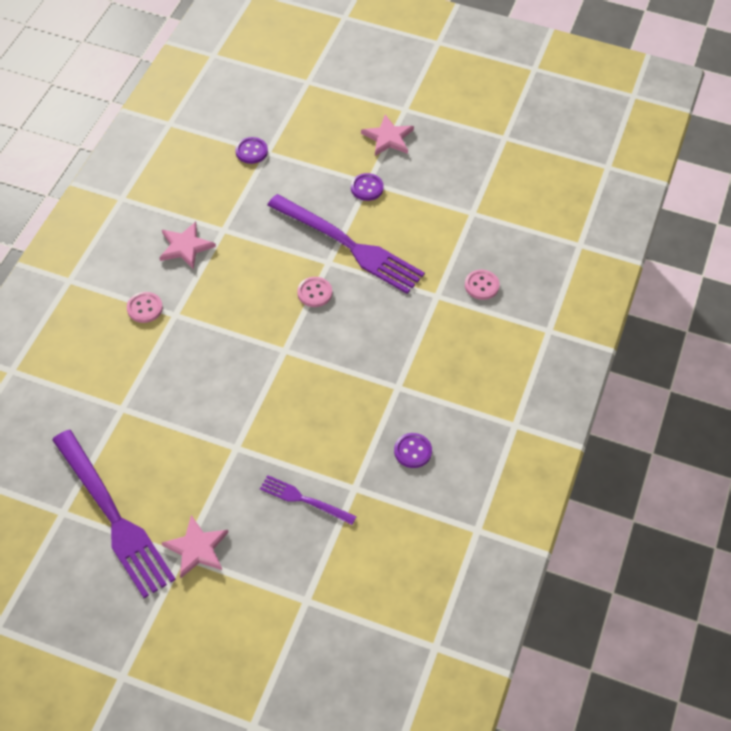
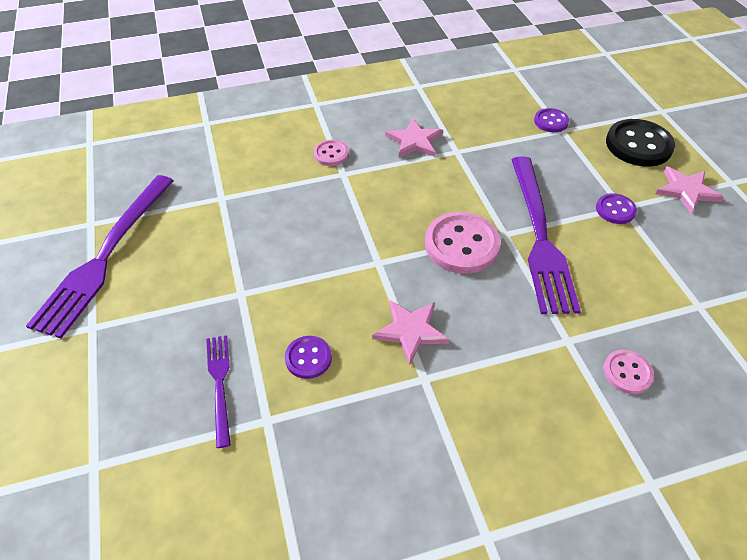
camera: 55 degrees right, 5 degrees down
(196, 548) = (106, 333): pink star -> pink star (410, 331)
(314, 293) = (461, 245): pink button -> pink button, size x1.84
(325, 124) = (638, 145): none -> black button
(412, 451) = (356, 446): purple button -> purple button (308, 358)

